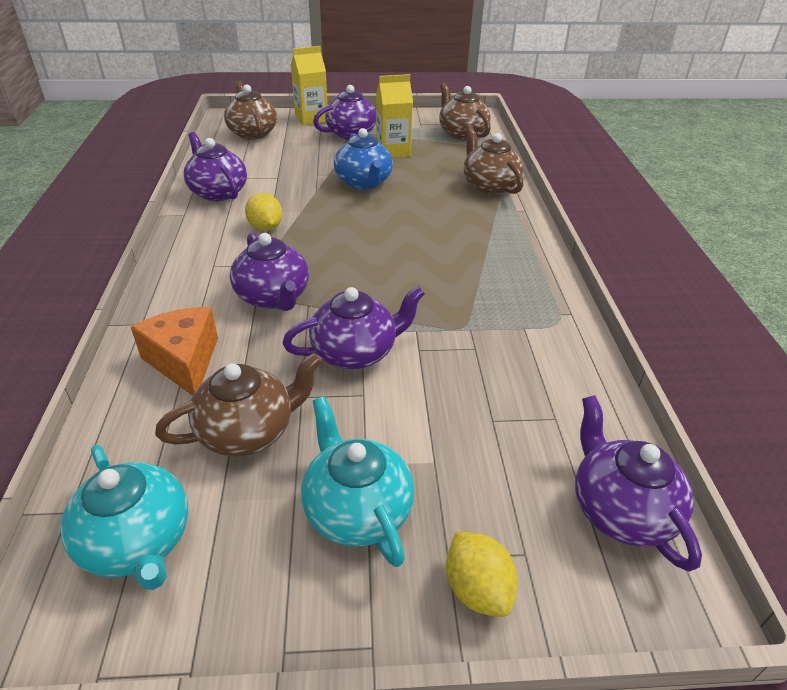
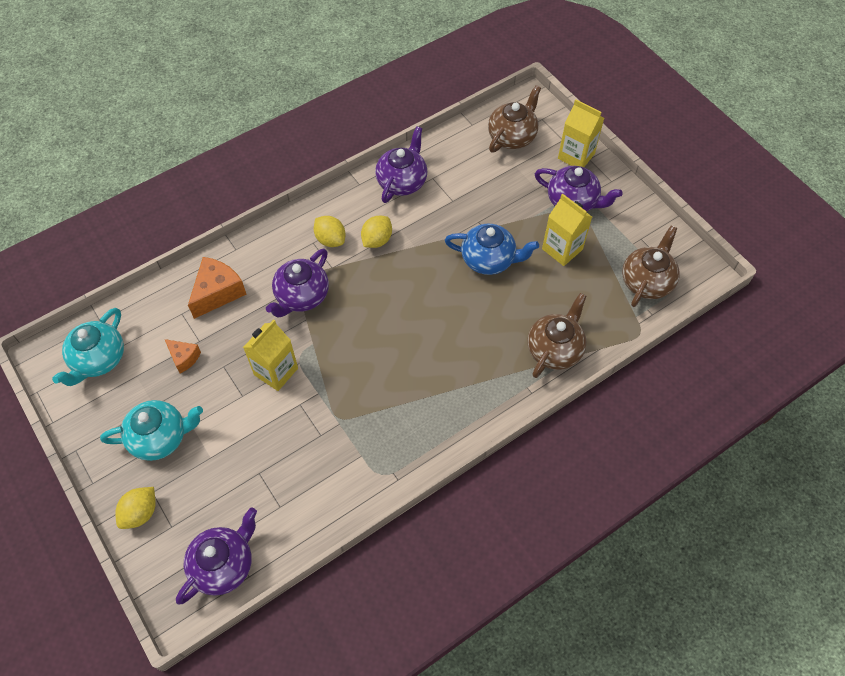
camera: 60 degrees right, 20 degrees up
(226, 253) = (330, 239): none -> yellow lemon
(248, 431) = (184, 358): brown teapot -> orange cheese
(355, 352) = (276, 371): purple teapot -> yellow carton
(357, 510) = (160, 437): turquoise teapot -> turquoise teapot turned 45 degrees clockwise
(364, 183) = (489, 259): blue teapot -> blue teapot turned 120 degrees counterclockwise

